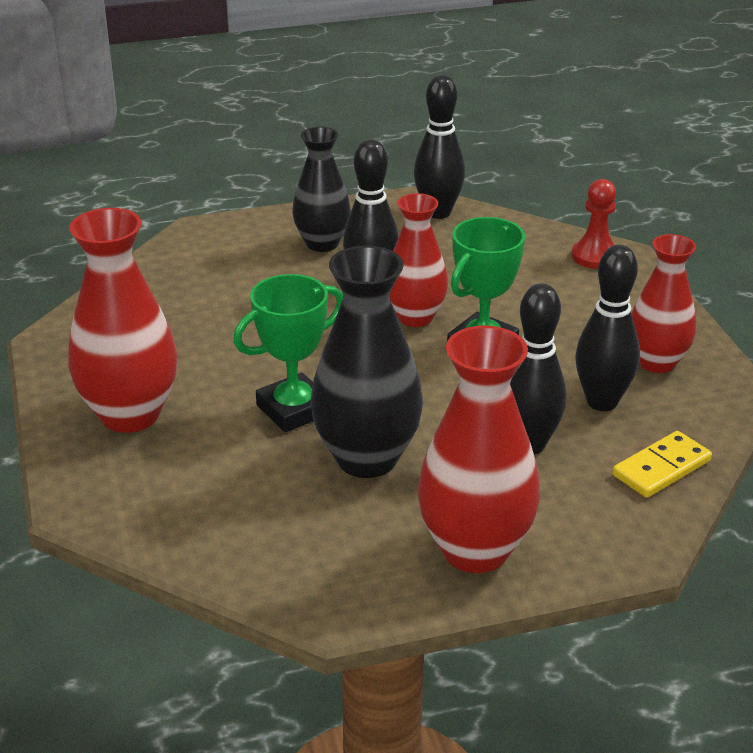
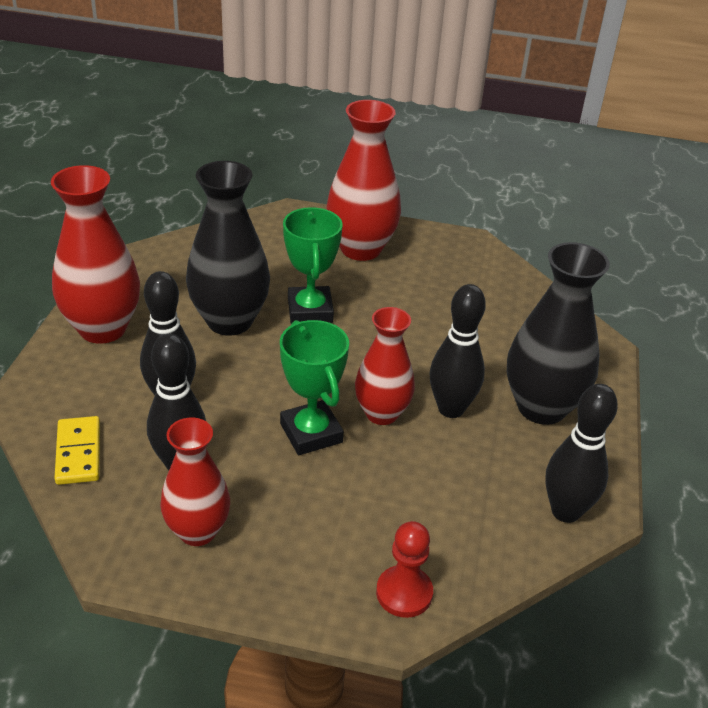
camera: 115 degrees right, 5 degrees up
(322, 243) = (541, 407): black vase -> black vase, size x1.52

